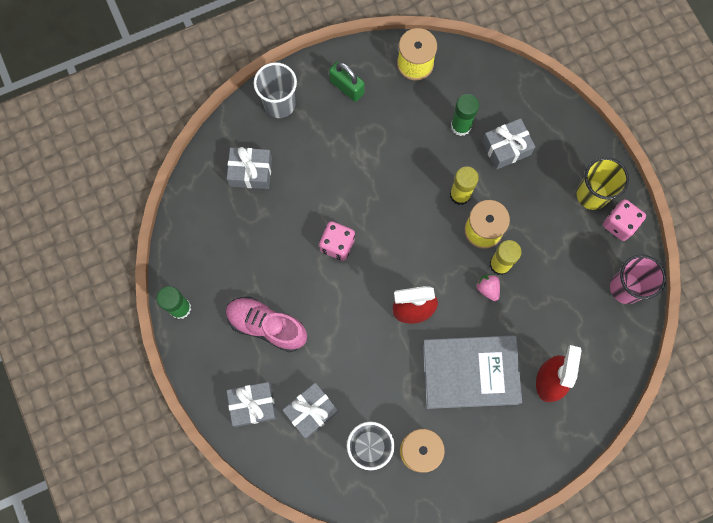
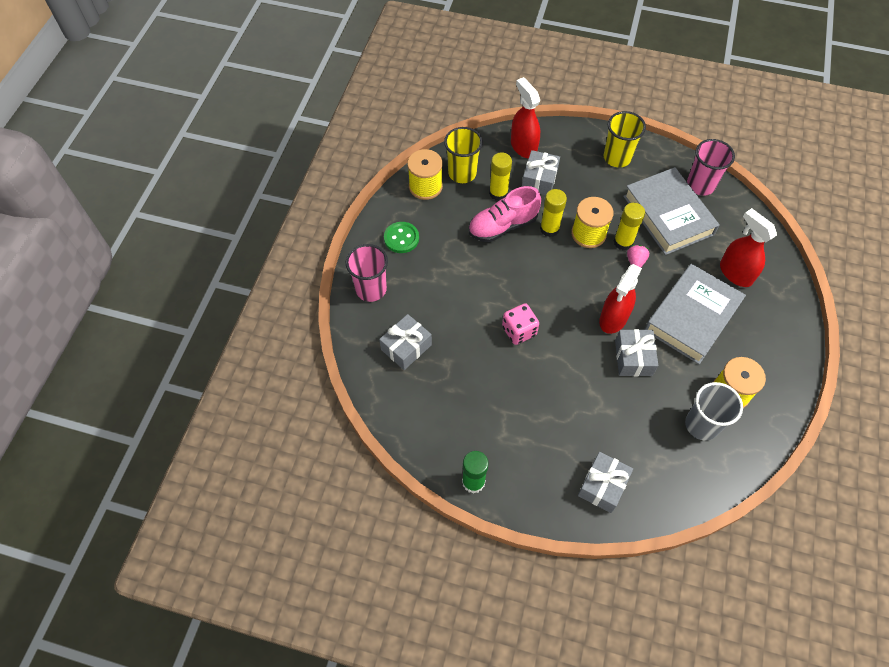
camera: 50 degrees left, 15 degrees down
(267, 326) = (543, 427): pink shoe -> pink shoe (502, 226)
(279, 104) = (371, 289): grey cup -> pink cup
(311, 411) = (641, 446): grey gift -> grey gift (633, 358)
(347, 87) = (401, 238): green padlock -> green button
(456, 81) = (462, 173): none -> yellow cup
(461, 126) = (498, 193): green glue stick -> yellow glue stick
(487, 288) = (635, 262): pink strawberry -> pink strawberry turned 90 degrees clockwise
(531, 108) = (523, 147): none -> red spray bottle
(564, 282) = (668, 215): none -> grey book
(619, 224) = (651, 157): pink dice -> none

